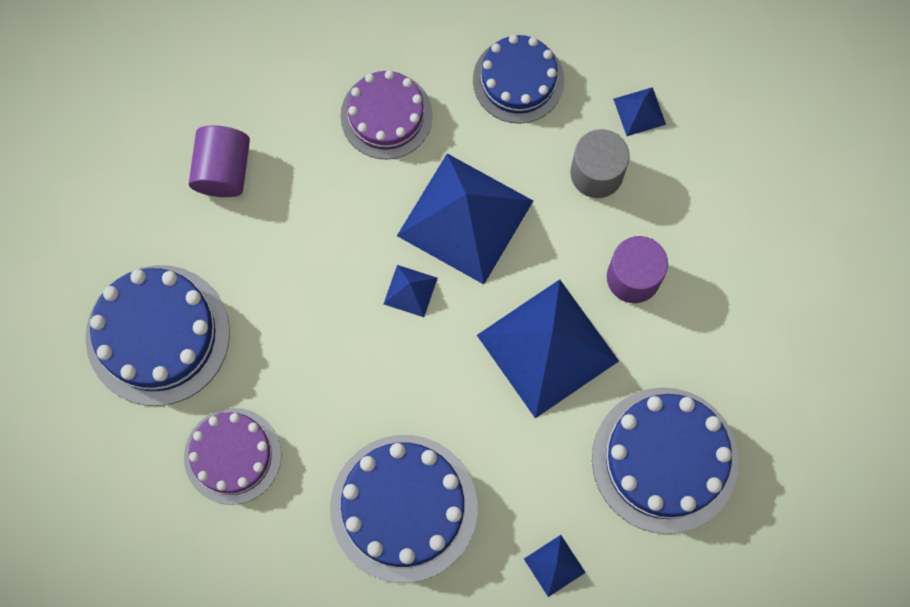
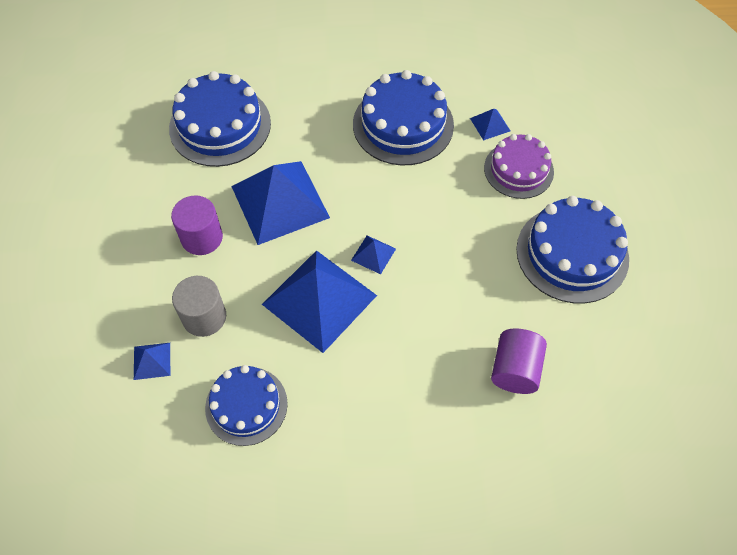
camera: 170 degrees left, 15 degrees down
(386, 115) = (368, 393): purple cake -> none
(554, 565) = (311, 82): blue pyramid -> blue pyramid (490, 124)

